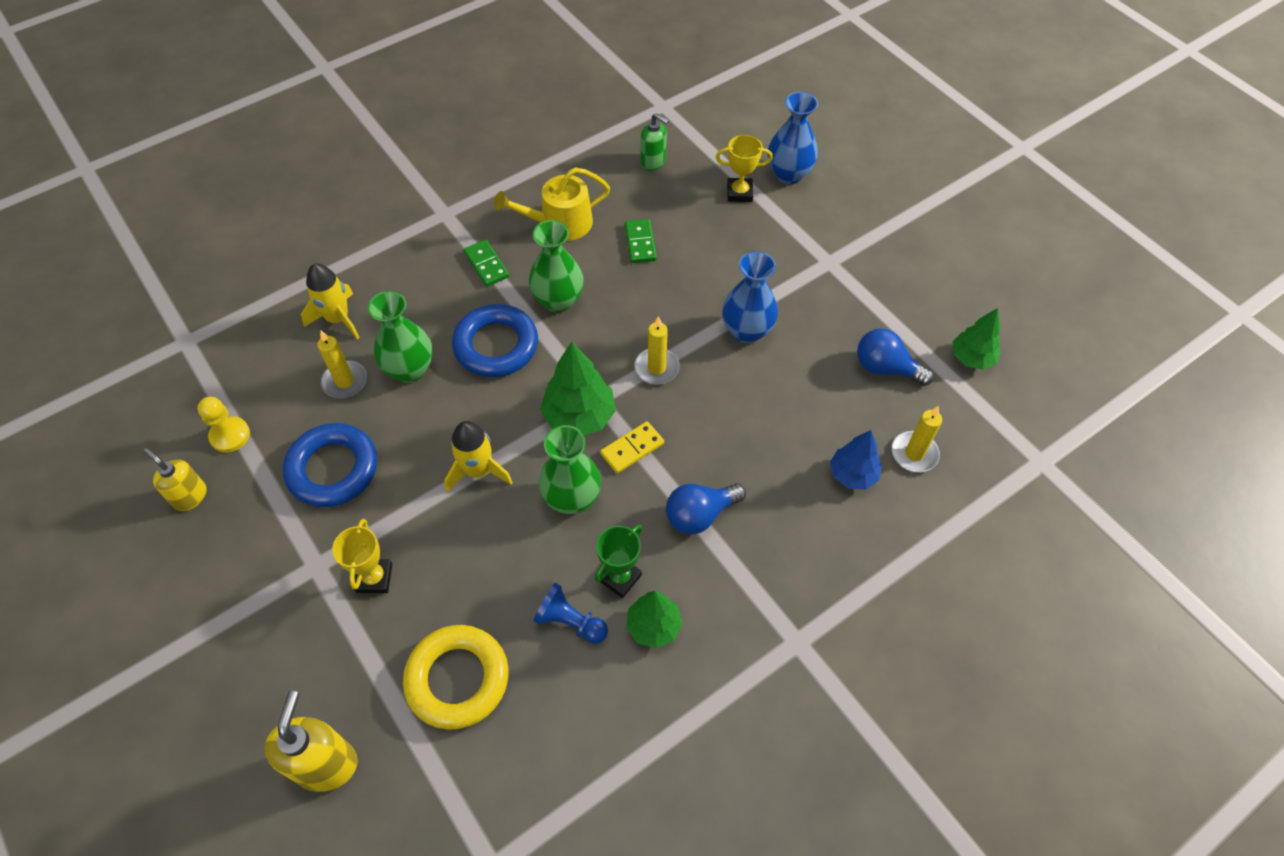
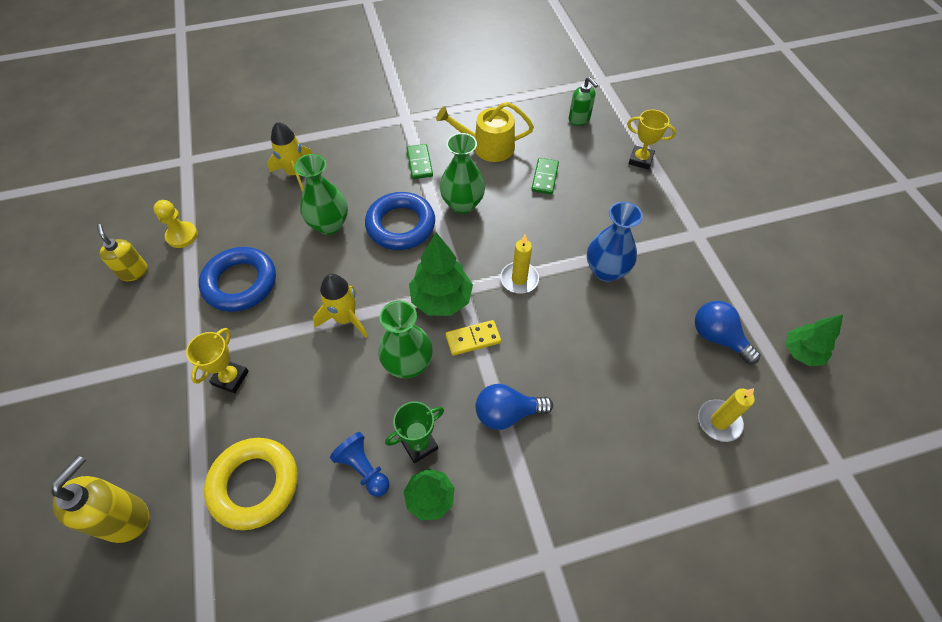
camera: 20 degrees right, 0 degrees up
(345, 381) = (279, 220): yellow candle -> none
(788, 174) = (687, 156): blue vase -> none
(852, 474) = (655, 422): blue tree -> none

